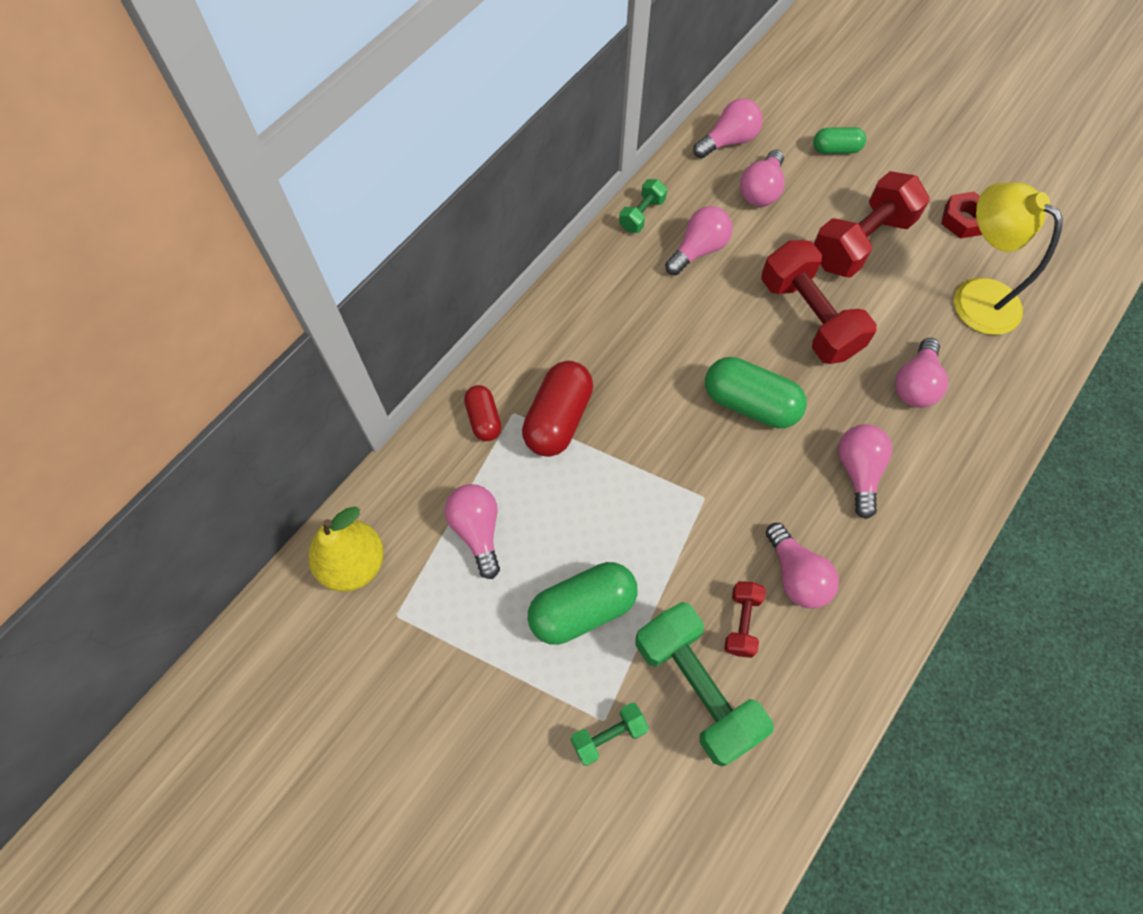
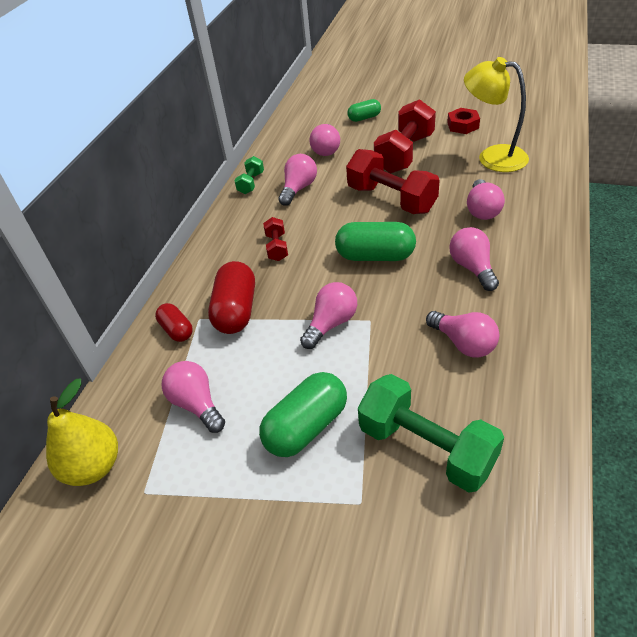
camera: 15 degrees left, 20 degrees down
(608, 735) = (369, 513): green dumbbell -> none
(728, 141) = (293, 133): pink light bulb -> pink light bulb (331, 324)
(741, 622) = (439, 389): red dumbbell -> red dumbbell (277, 247)

